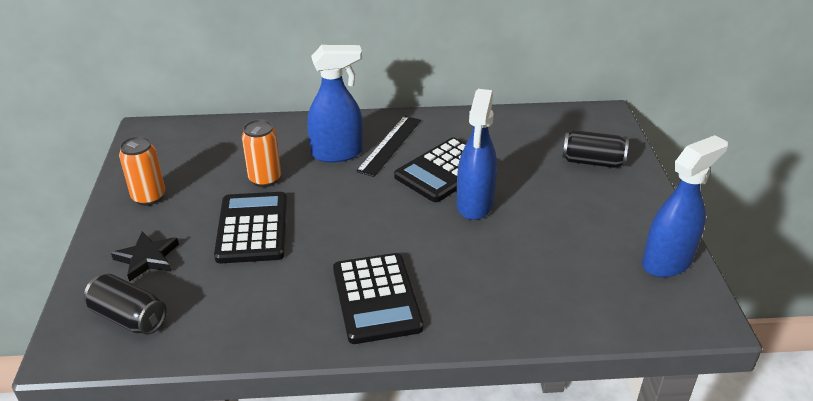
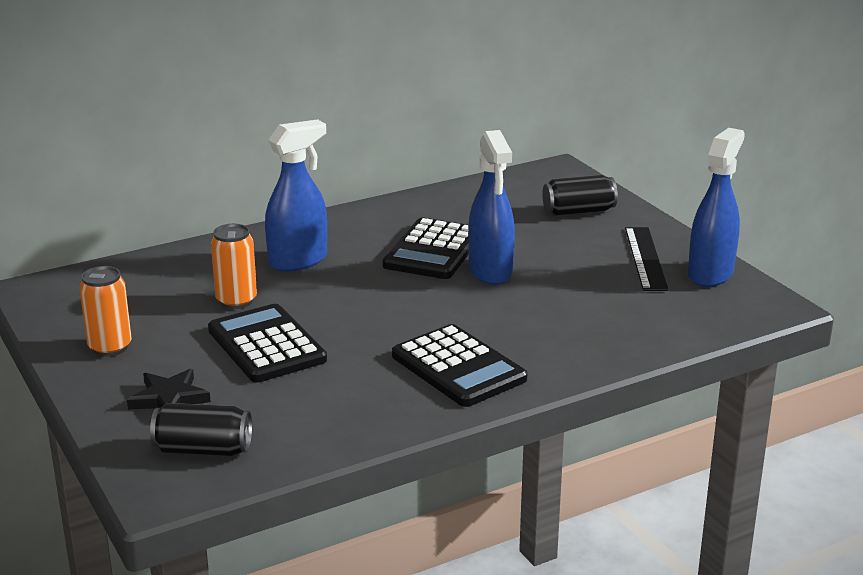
camera: 25 degrees left, 10 degrees down
(390, 145) = (351, 241): black ruler -> black ruler (645, 258)

